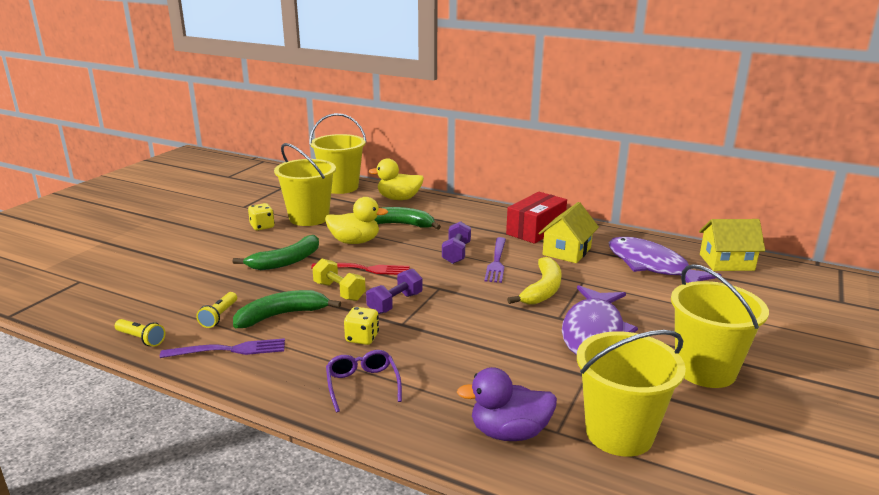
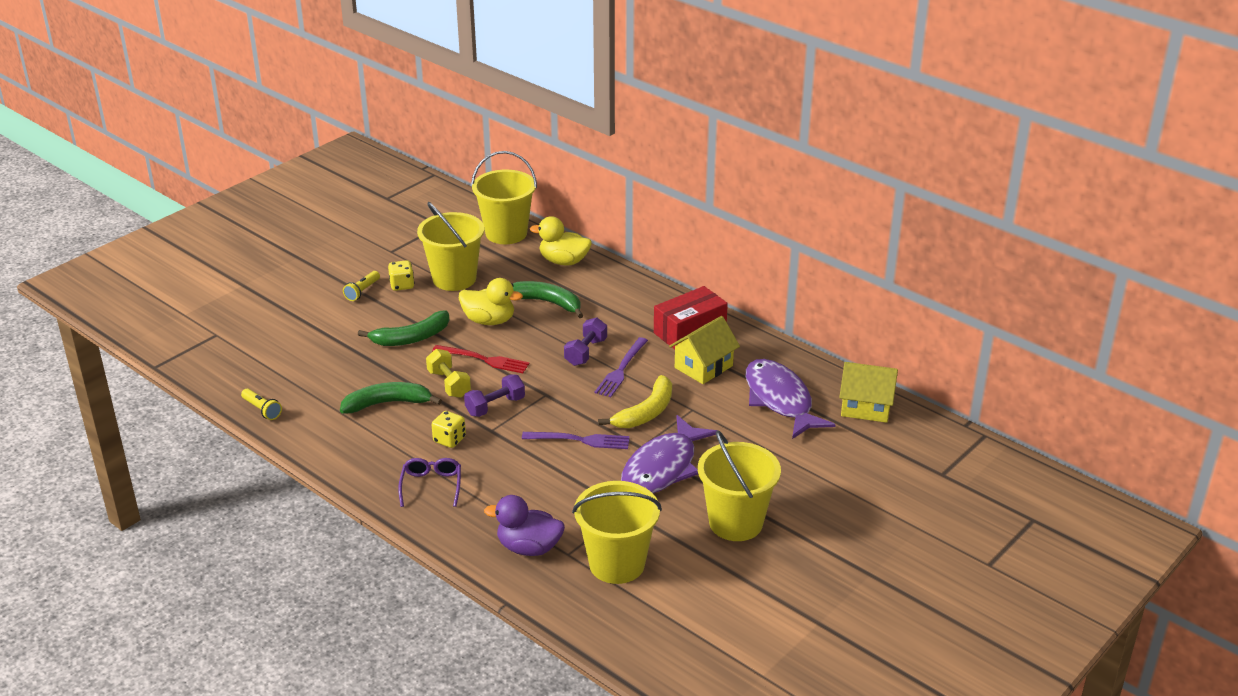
camera: 15 degrees right, 10 degrees up
(219, 316) = (332, 396): yellow flashlight -> yellow flashlight (362, 291)
(230, 350) = (333, 433): purple fork -> purple fork (581, 440)

